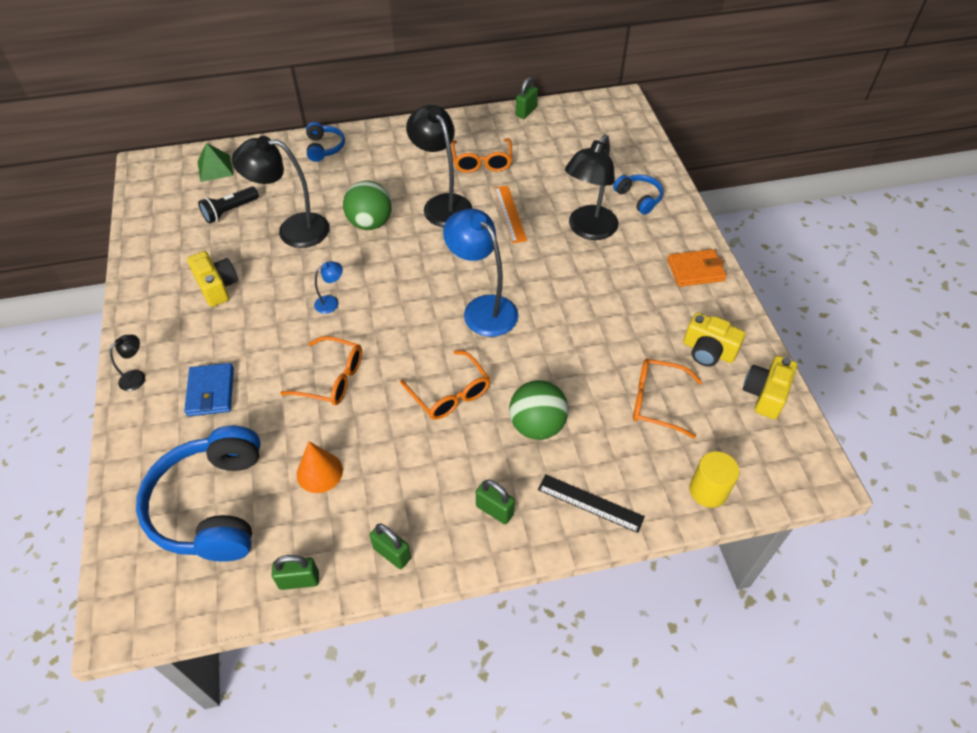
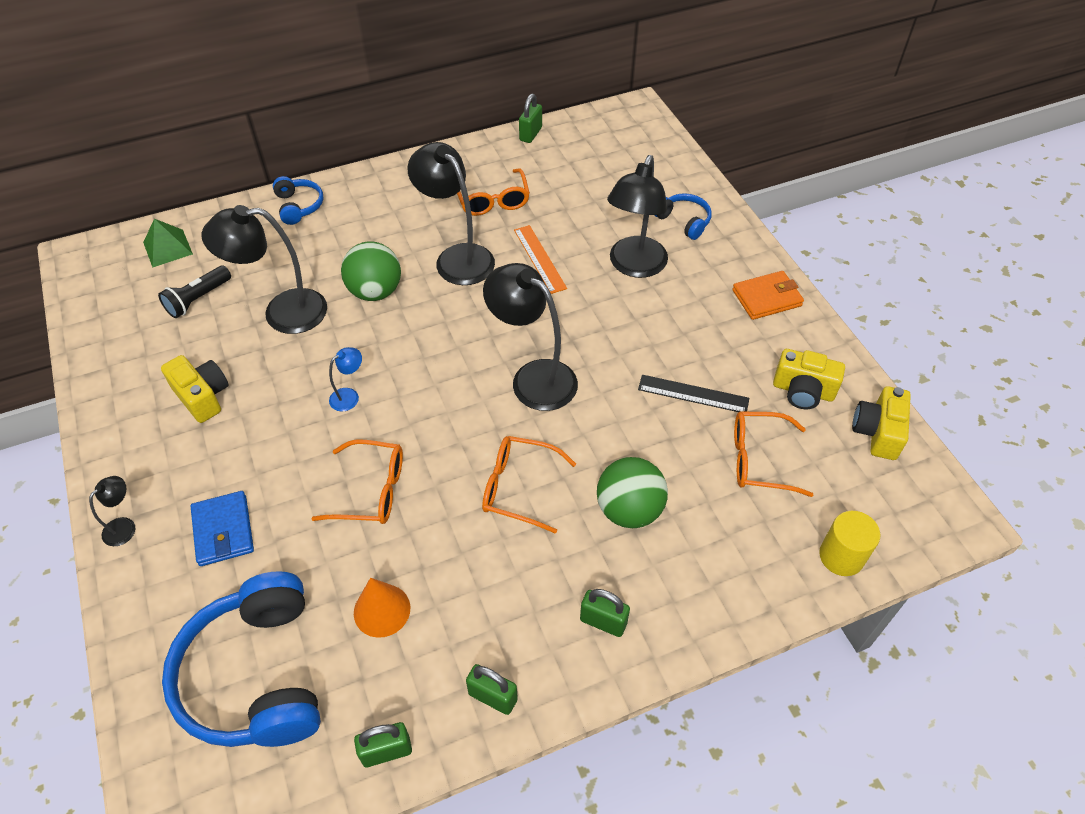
camera: 10 degrees left, 0 degrees up
(450, 394) = (518, 487): orange glasses -> orange glasses turned 150 degrees clockwise
(482, 308) = (533, 377): blue lamp -> black lamp
(590, 503) = (712, 594): black ruler -> black ruler (693, 394)

